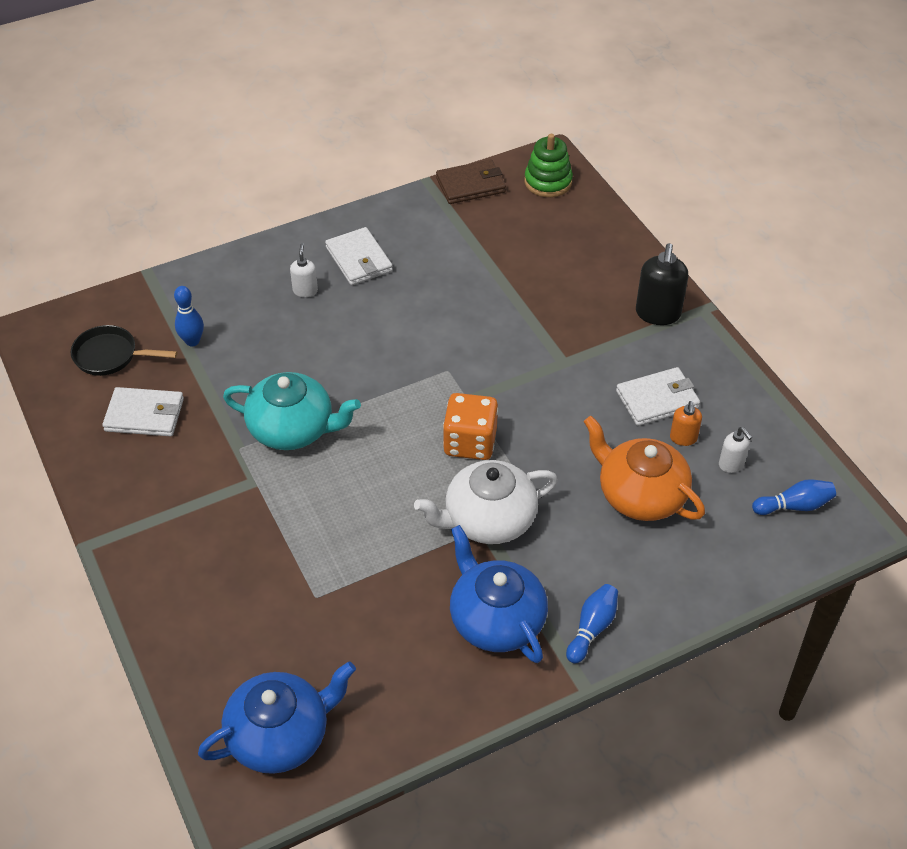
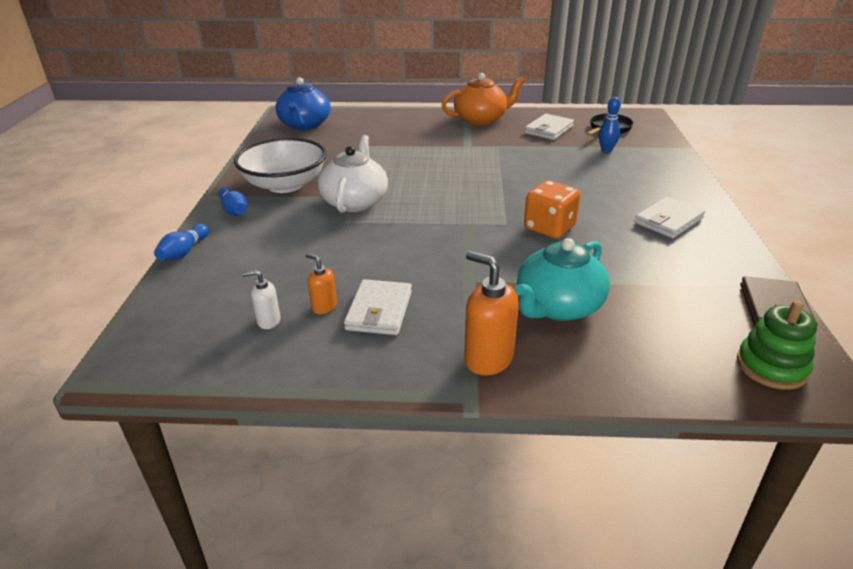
camera: 120 degrees right, 15 degrees down
(293, 429) = (498, 163): turquoise teapot -> turquoise teapot (557, 307)
(305, 290) = (639, 192): white soap dispenser -> none
(359, 259) = (668, 221): white wallet -> white wallet turned 45 degrees counterclockwise
(470, 442) = (426, 213): orange dice -> orange dice (549, 228)
(496, 619) = (285, 185): blue teapot -> white bowl
(640, 495) = (299, 263): orange teapot -> orange teapot (481, 119)
(658, 314) = (488, 359): black soap dispenser -> orange soap dispenser
(794, 506) = (187, 336): blue bowling pin -> blue bowling pin (184, 252)

